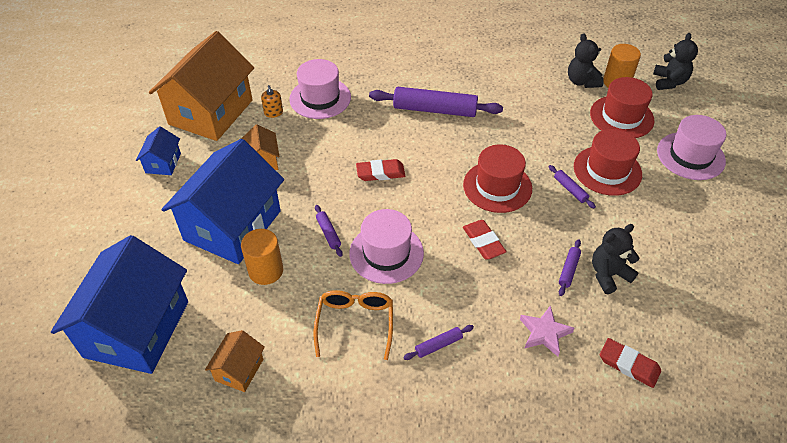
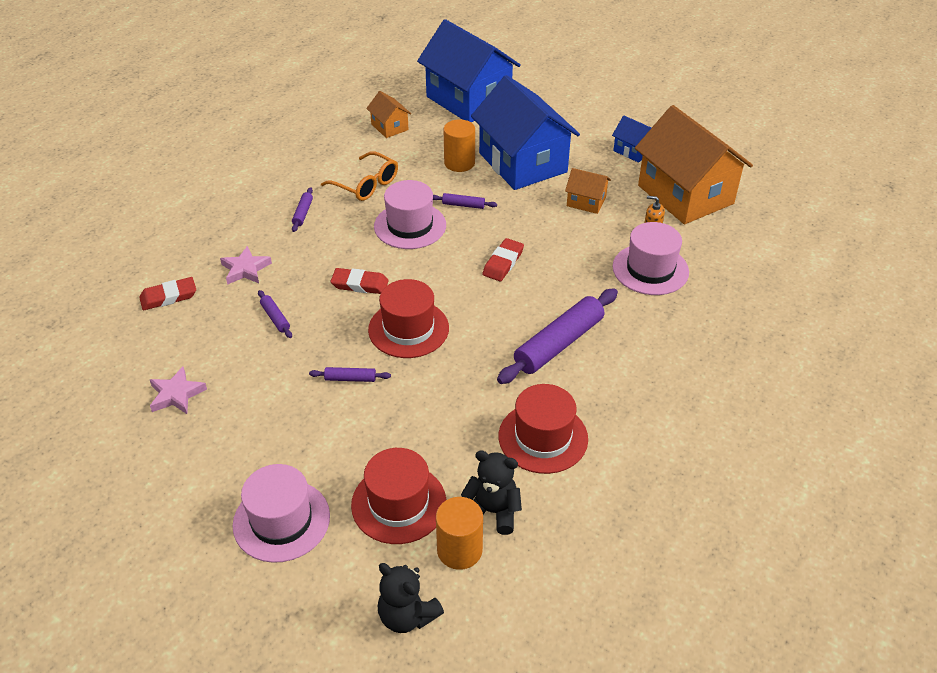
camera: 125 degrees right, 5 degrees down
(607, 170) = (341, 426): red hat -> red hat (543, 437)
(608, 274) = (242, 339): black teddy bear -> none
(691, 274) = (176, 394): none -> pink star

